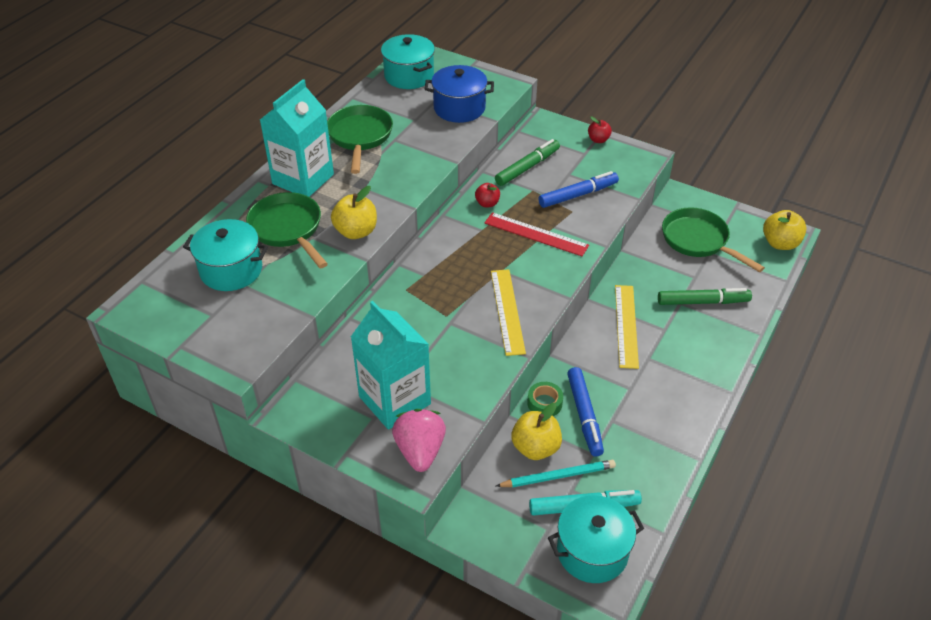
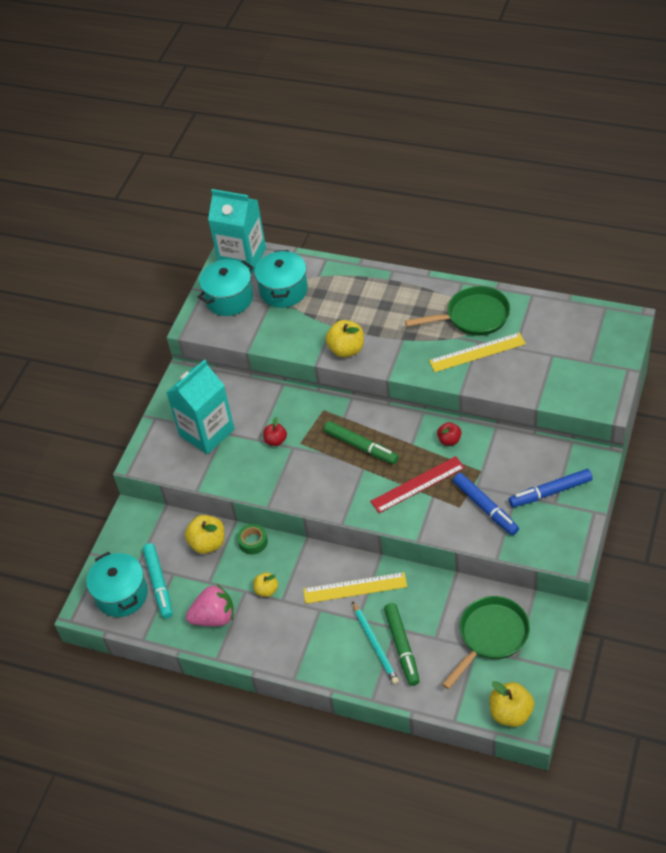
camera: 85 degrees right, 5 degrees up
(288, 229) = (338, 308): green pan -> none
(303, 179) = (402, 297): turquoise carton -> turquoise carton (242, 257)
(409, 76) = (585, 325): turquoise pot -> turquoise pot (229, 299)
(420, 451) = (164, 458): pink strawberry -> pink strawberry (214, 617)
(459, 108) = (545, 375): blue pot -> none
(507, 311) = (315, 482): yellow ruler -> yellow ruler (477, 352)
(527, 167) = (514, 460): green marker -> green marker (361, 446)
(536, 234) = (417, 484): red ruler -> red ruler turned 45 degrees clockwise
(558, 476) = (184, 563): turquoise pencil -> turquoise pencil (375, 644)
(584, 415) = (246, 571): blue marker -> blue marker (550, 492)
(598, 140) = (582, 511): red apple -> red apple (276, 441)
(614, 400) = (266, 590): none -> yellow apple

